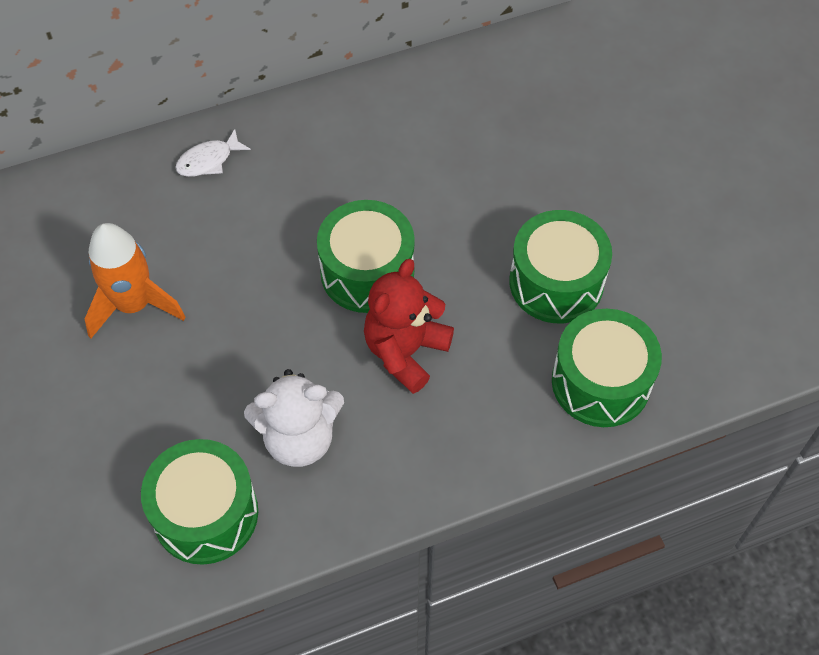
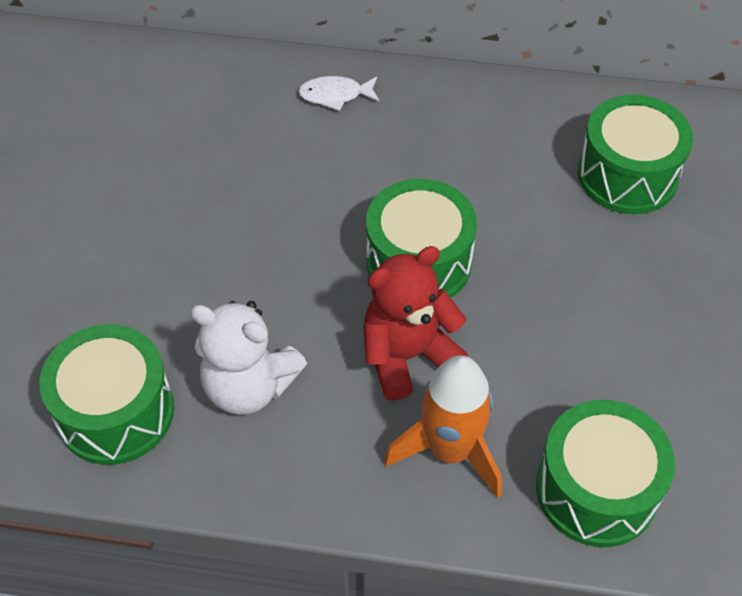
camera: 30 degrees right, 5 degrees down
(134, 305) = (183, 191): orange rocket -> orange rocket (450, 450)
(556, 282) = (610, 363): green drum -> green drum (627, 175)

